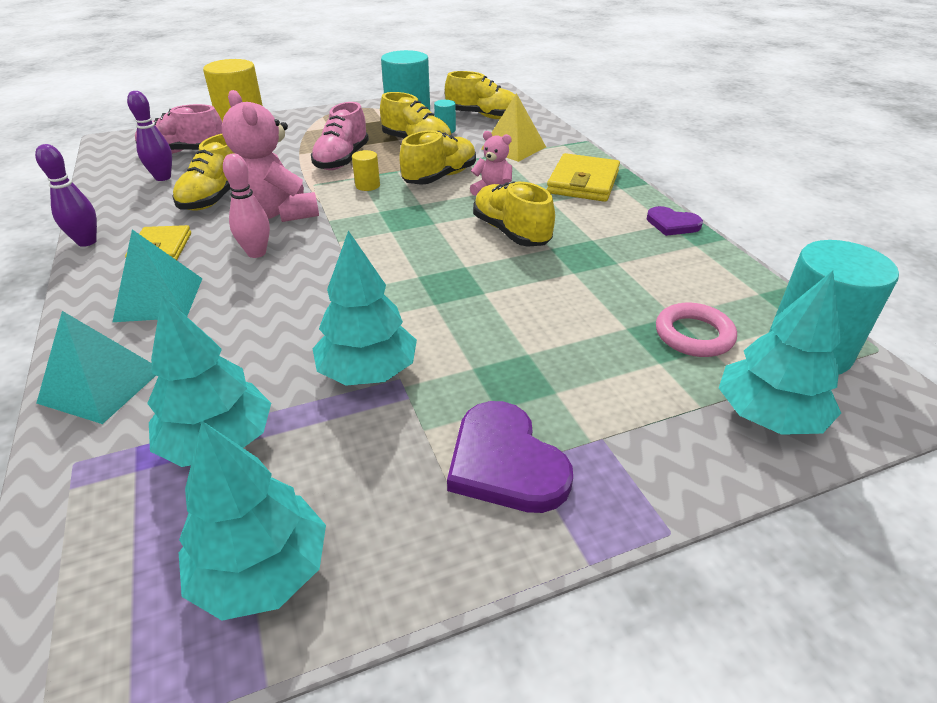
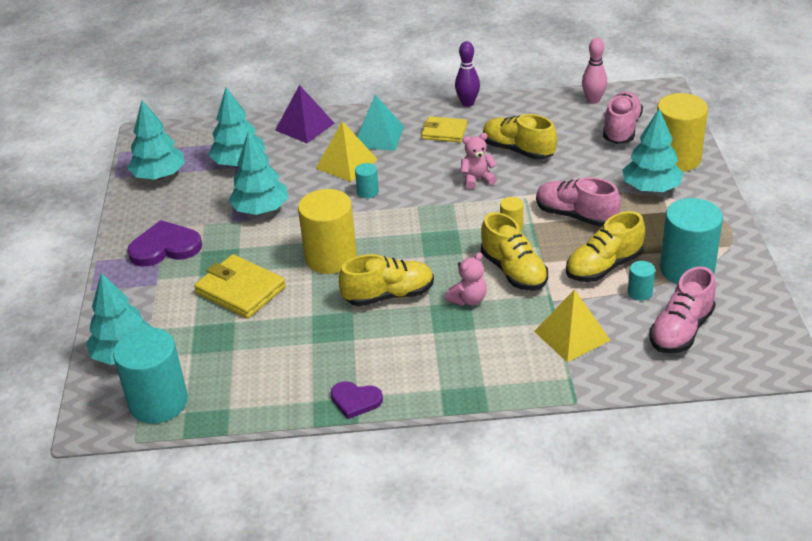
camera: 110 degrees right, 0 degrees up
(101, 385) = (305, 126): turquoise pyramid -> purple pyramid
(163, 177) = (567, 123): purple bowling pin -> none
(234, 314) = (346, 164): none -> yellow pyramid
(256, 253) = (418, 170): pink bowling pin -> pink bowling pin (593, 100)
(278, 213) = (477, 179): pink teddy bear -> pink teddy bear, size x0.53
(293, 135) = (651, 188): none -> turquoise tree
(309, 282) = (368, 192): none -> turquoise cylinder
(462, 282) = (331, 258): none -> yellow cylinder
(483, 116) = (681, 331): yellow shoe -> pink shoe
(583, 182) = (465, 366): yellow wallet -> yellow wallet (240, 290)
(672, 224) = (355, 400): purple heart -> purple heart turned 120 degrees counterclockwise
(694, 335) = (208, 352): pink ring -> none

